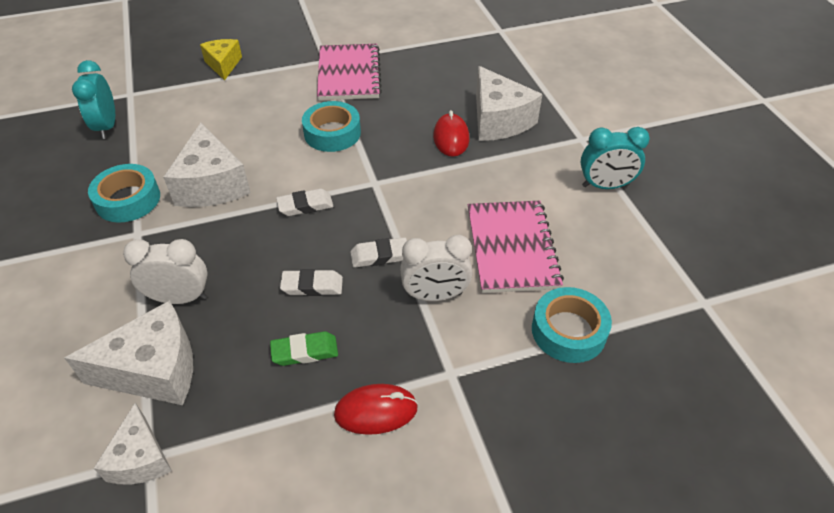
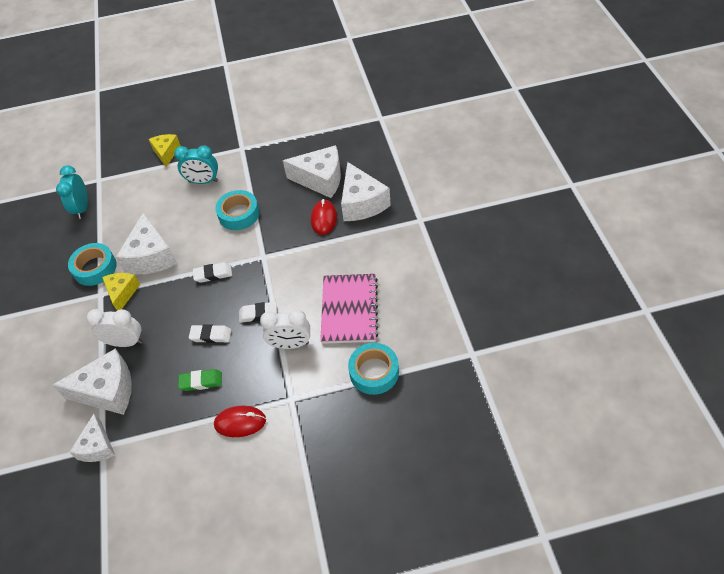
camera: 10 degrees right, 5 degrees up
(171, 231) = (122, 293): none -> yellow cheese
(349, 74) = (257, 161): pink notebook -> none
(437, 94) = (321, 179): none -> white cheese
(605, 186) = (427, 260): turquoise clock -> turquoise clock (203, 181)

